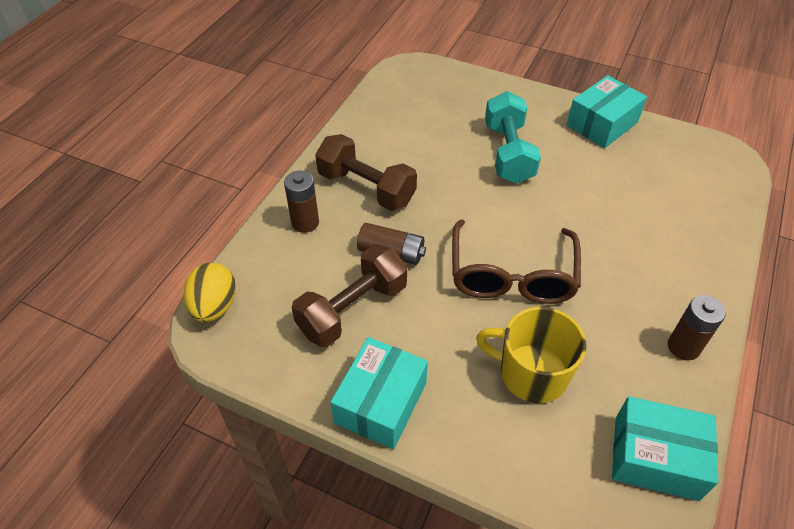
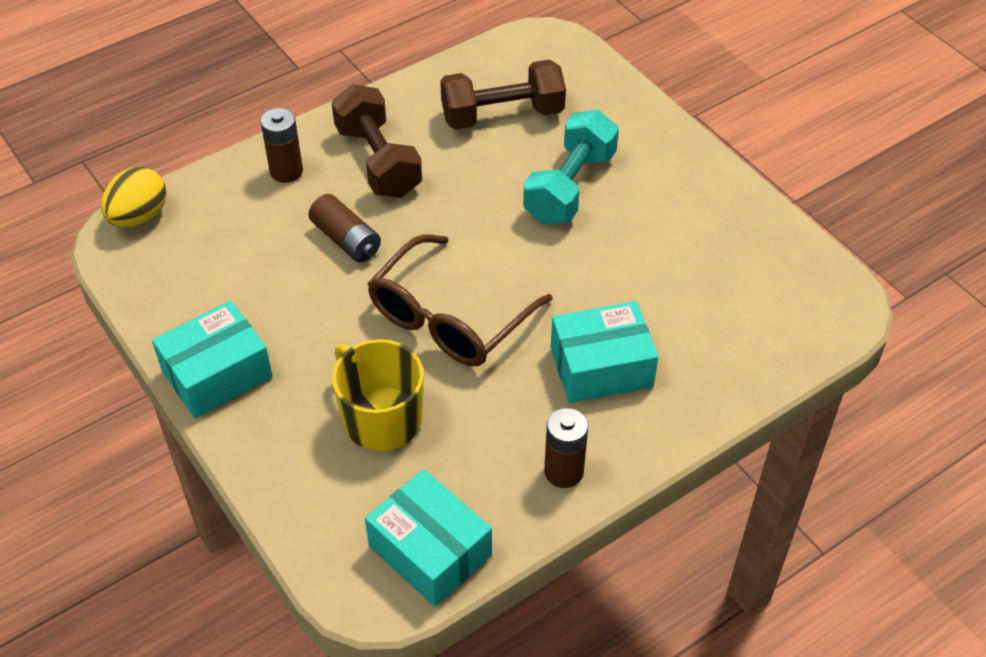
camera: 30 degrees right, 0 degrees up
(352, 309) = (262, 277): brown dumbbell -> brown dumbbell (502, 115)
(602, 124) = (718, 199): turquoise box -> turquoise box (601, 367)

